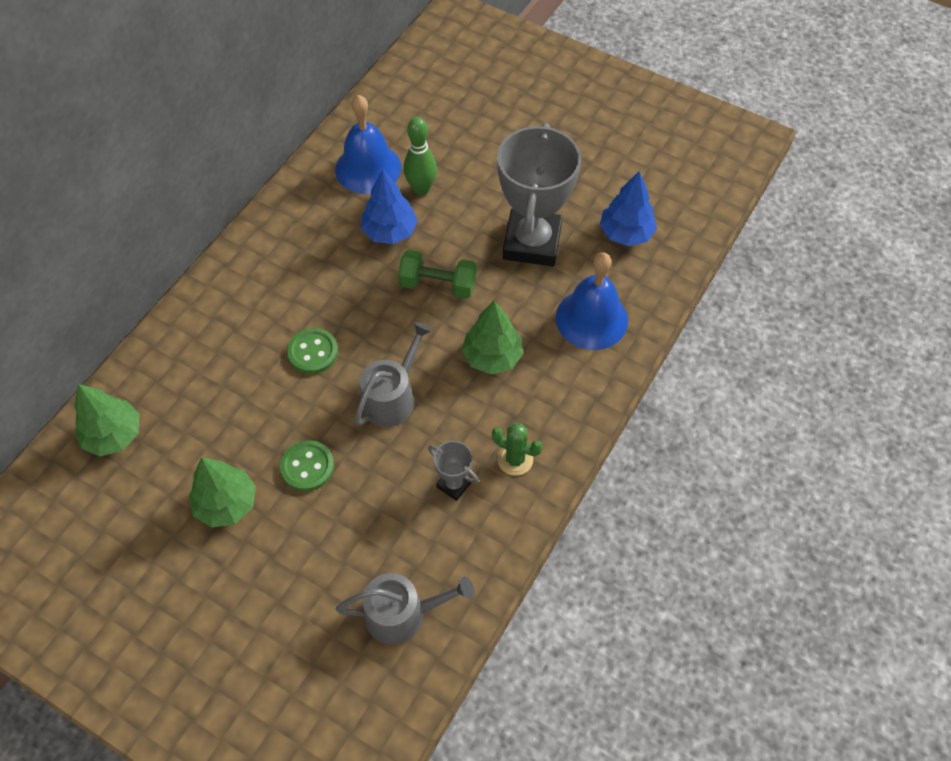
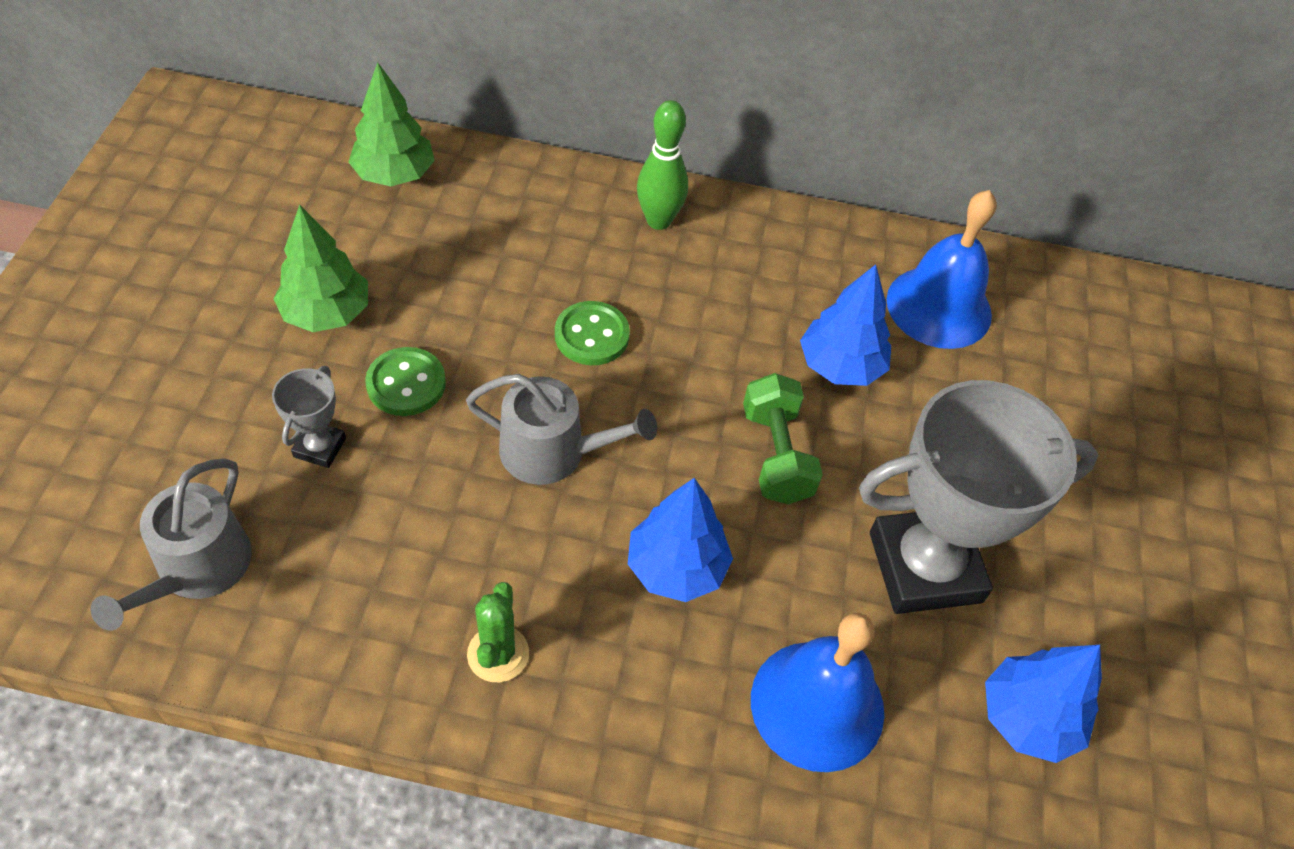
camera: 65 degrees right, 5 degrees down
(403, 614) = (197, 569): grey watering can -> grey watering can turned 45 degrees clockwise
(421, 189) = (941, 383): green bowling pin -> green bowling pin (658, 221)
(454, 484) = (428, 577): grey trophy -> grey trophy (320, 447)
(492, 357) = (676, 568): green tree -> blue tree

